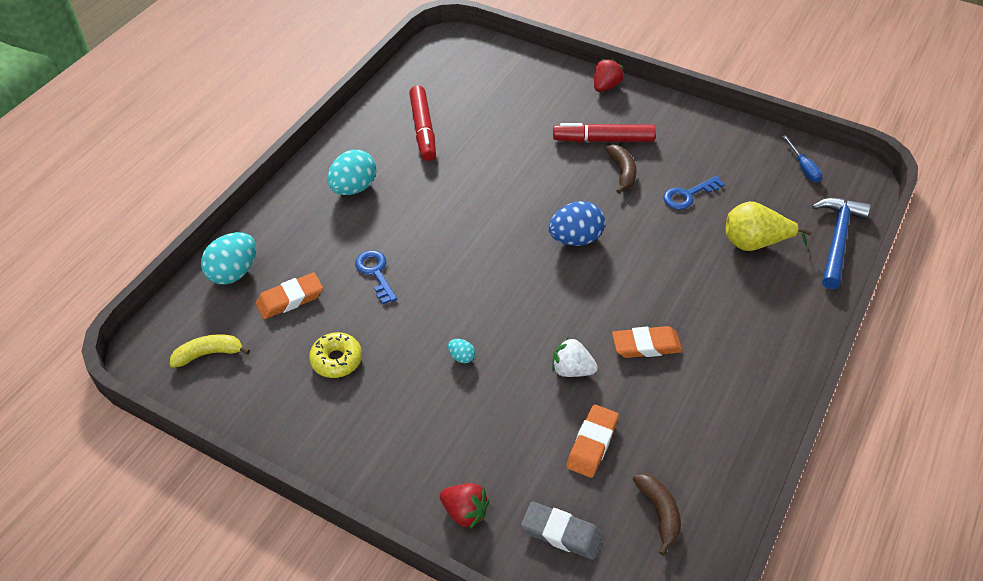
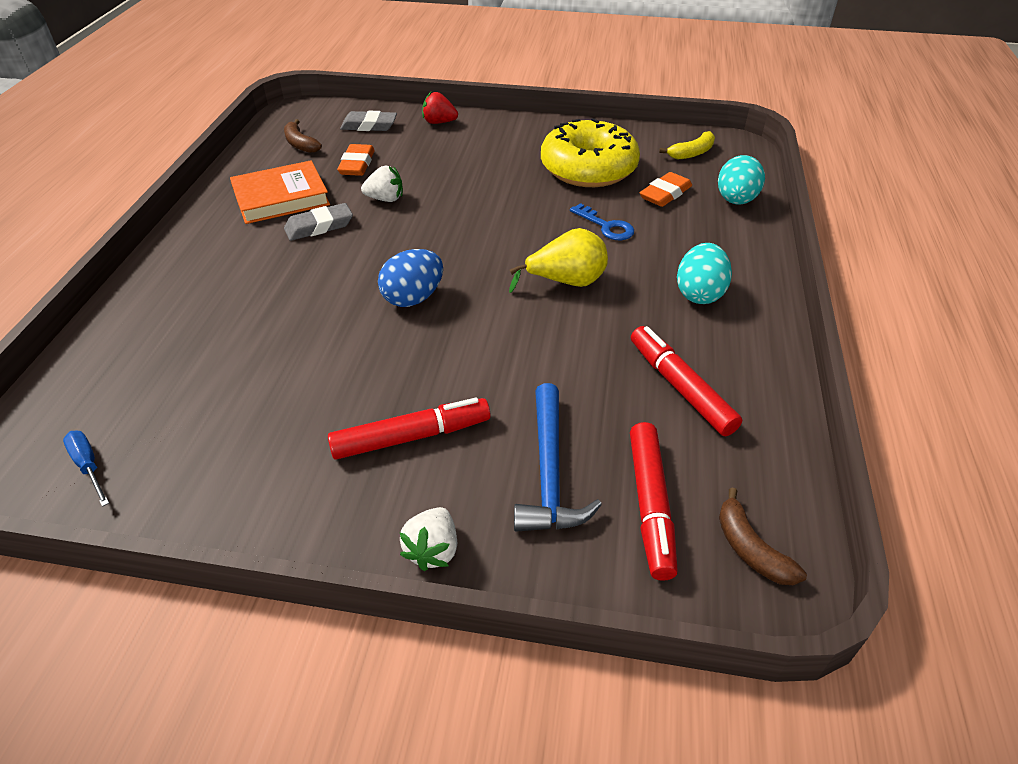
camera: 160 degrees right, 5 degrees down
(336, 360) = (588, 168): yellow donut -> yellow donut, size x2.15
(461, 357) = (486, 189): turquoise egg -> none
(485, 79) = (650, 505): none -> red marker
(606, 86) = (433, 550): red strawberry -> white strawberry
(622, 172) = (372, 392): brown banana -> brown banana (750, 549)
(646, 345) = (319, 226): orange eraser -> grey eraser
(685, 404) = (281, 197): none -> orange book
(688, 195) = (276, 380): blue key -> none
(755, 243) = (191, 340): yellow pear -> yellow pear (566, 282)
(837, 240) = (77, 368): blue hammer -> blue hammer (549, 472)

